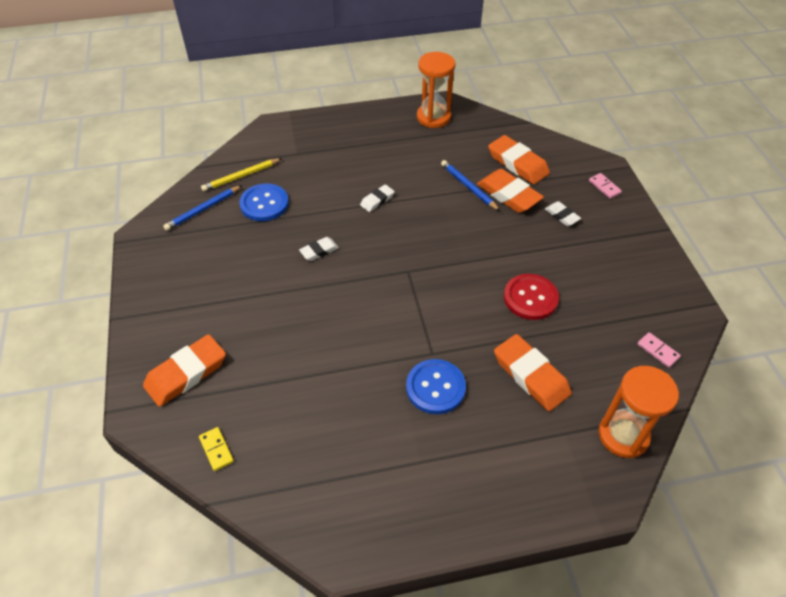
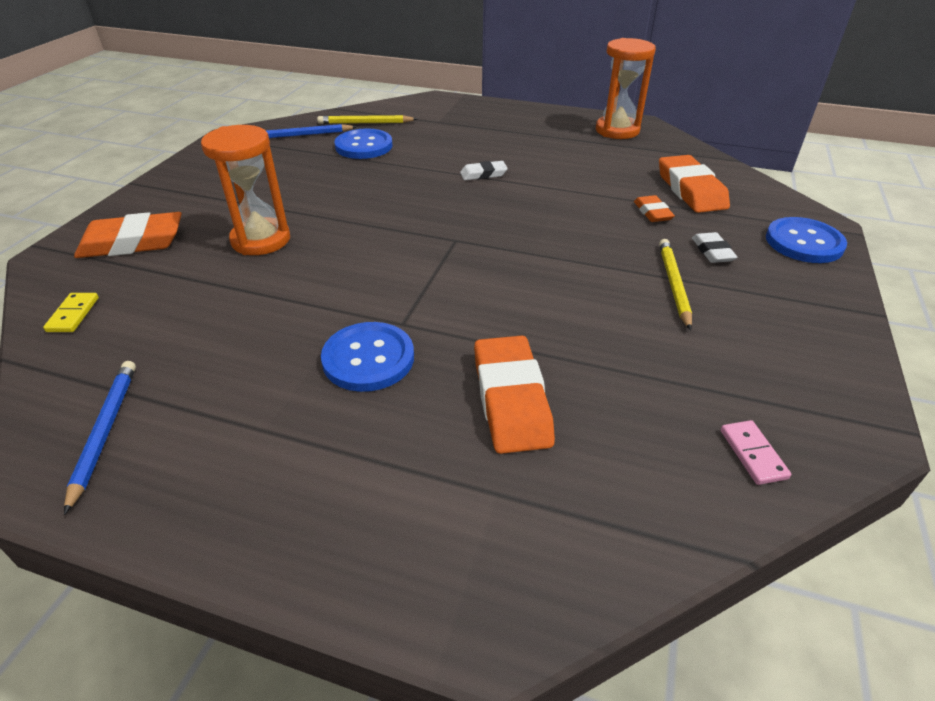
camera: 30 degrees right, 10 degrees down
(319, 251) = (376, 194): white eraser -> none
(468, 187) = (605, 192): blue pencil -> blue pencil (105, 431)
(508, 195) = (652, 212): orange eraser -> orange eraser, size x0.53
(530, 298) = (590, 316): red button -> none
(557, 252) = (673, 284): none -> yellow pencil
(604, 187) = (804, 242): pink domino -> blue button
(623, 435) = (594, 544): orange hourglass -> orange hourglass (261, 240)

